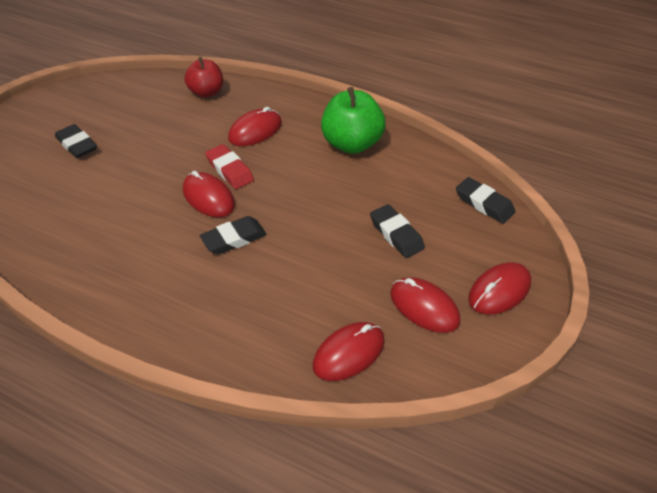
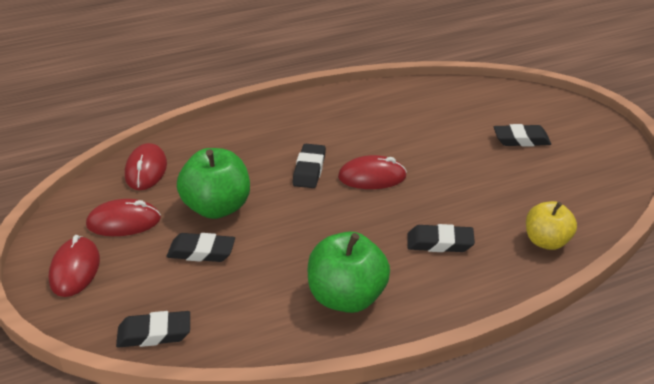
camera: 130 degrees right, 10 degrees down
(206, 92) = (546, 241): red apple -> yellow apple
(230, 170) = (395, 202): red eraser -> none
(255, 131) = (440, 243): red mouse -> black eraser
(342, 262) = (217, 207): none -> green apple

